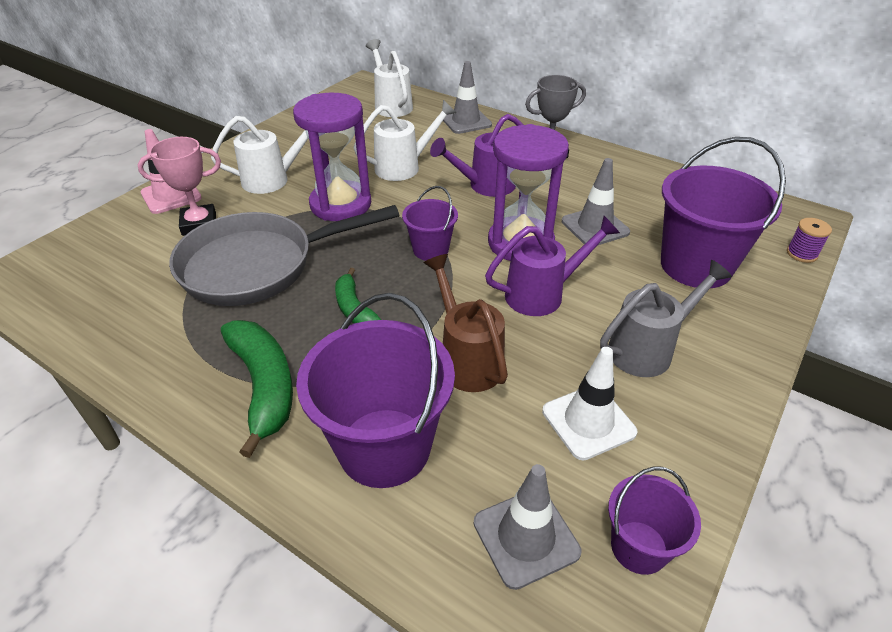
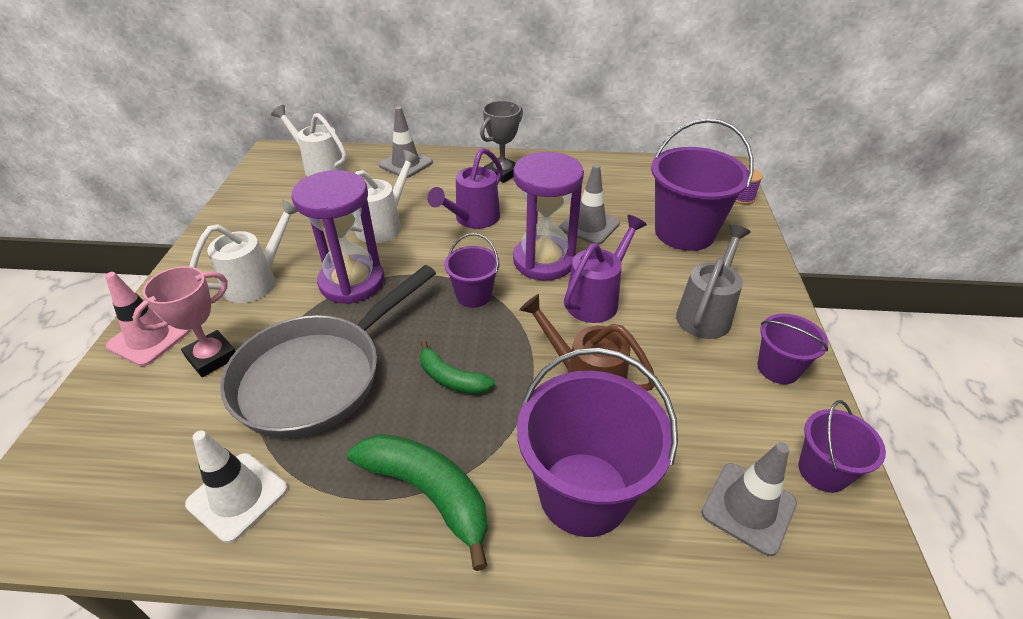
camera: 30 degrees left, 0 degrees up
(588, 422) = (714, 391): white traffic cone -> white traffic cone (237, 496)
(681, 432) = (778, 368): none -> purple bucket

